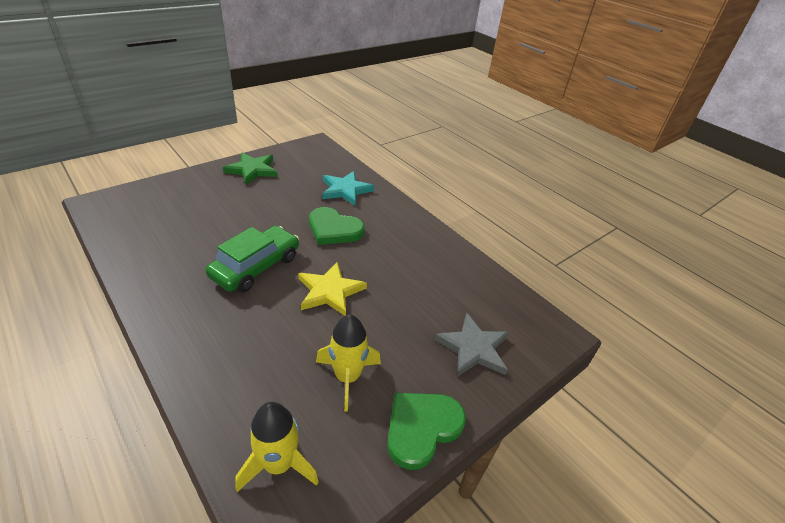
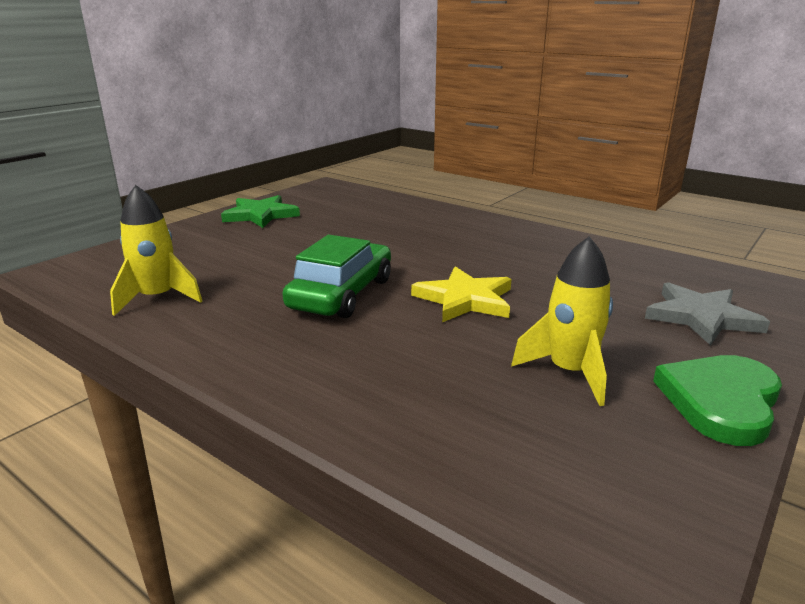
camera: 10 degrees left, 15 degrees down
(278, 464) = (562, 481): yellow rocket -> yellow rocket (157, 298)
(334, 229) = (417, 247): green heart -> none
(345, 190) = (400, 215): turquoise star -> none

